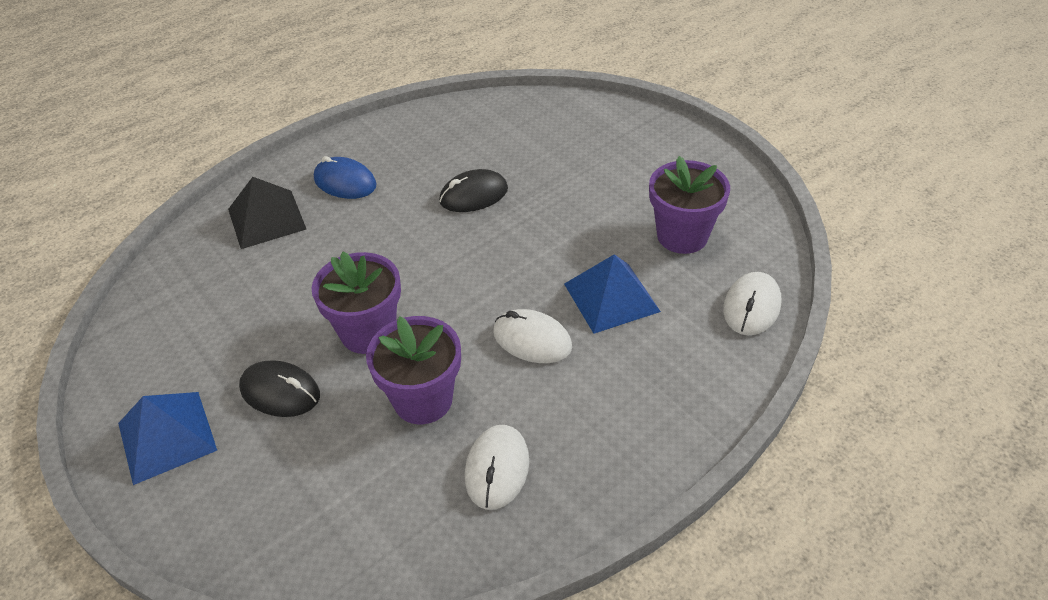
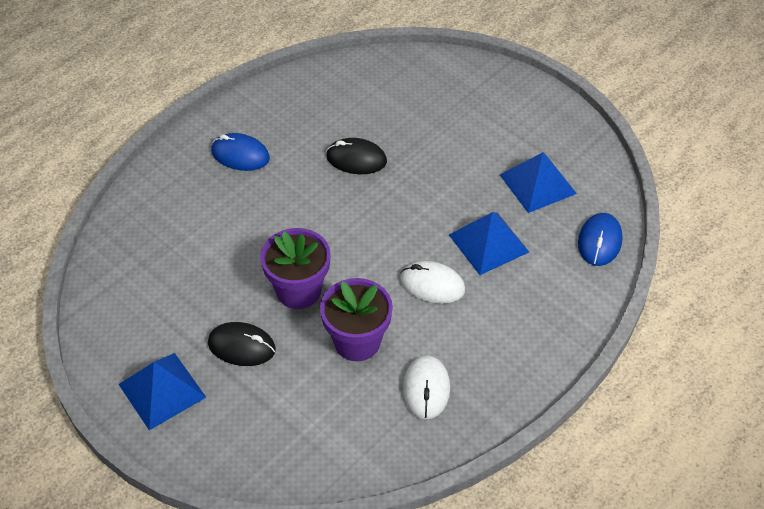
camera: 10 degrees left, 5 degrees up
(266, 219) = (181, 196): black pyramid -> none
(473, 195) = (356, 159): black mouse -> black mouse turned 45 degrees clockwise
(682, 236) = (537, 184): purple flower pot -> blue pyramid
(751, 307) = (599, 241): white mouse -> blue mouse

